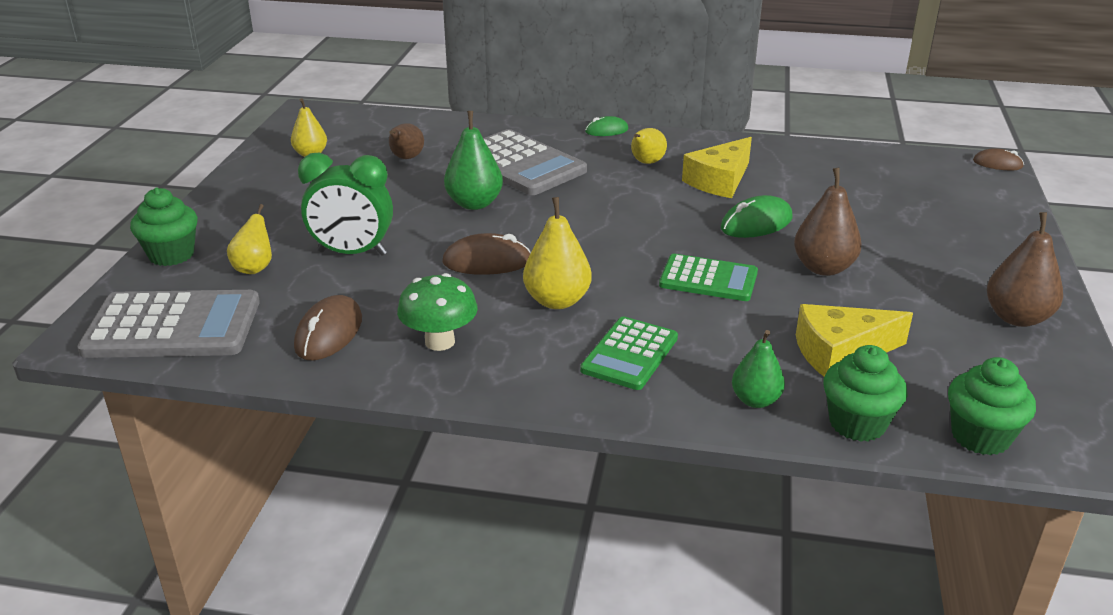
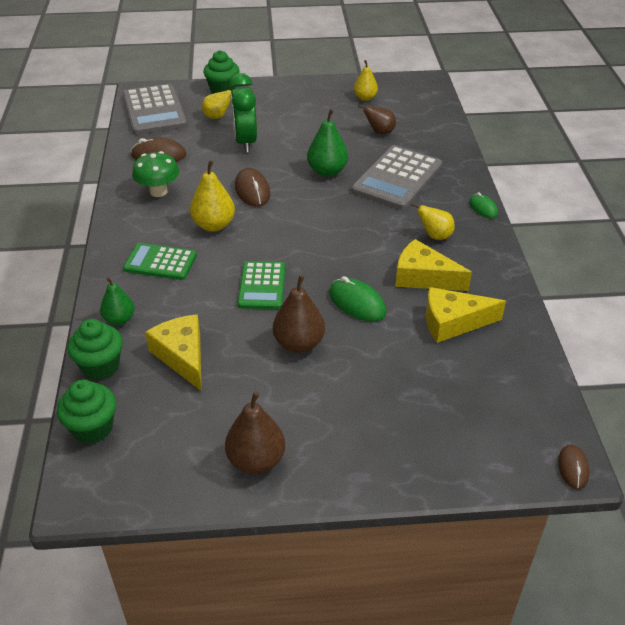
camera: 75 degrees right, 10 degrees up
(798, 178) = (453, 322): none -> yellow cheese

